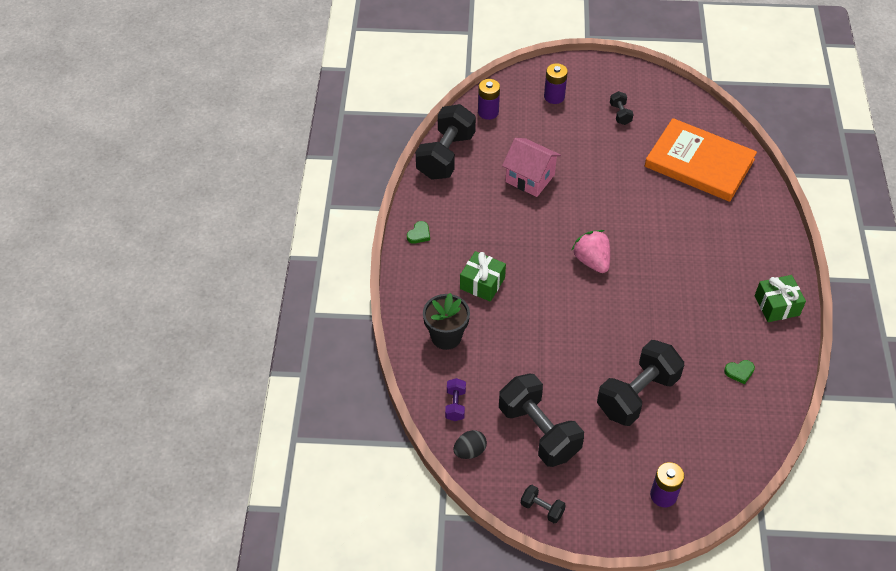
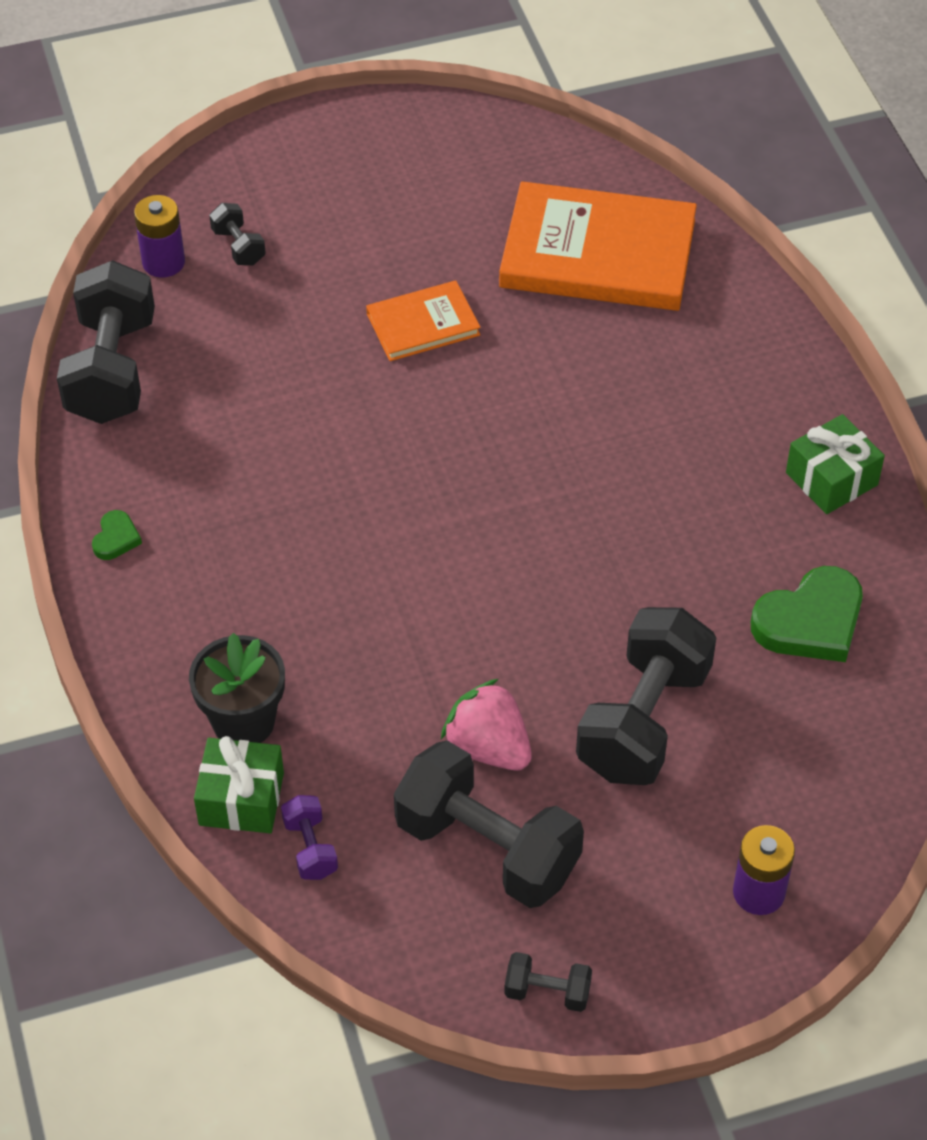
camera: 20 degrees left, 0 degrees up
(470, 451) = (371, 928): black egg -> none
(482, 283) = (275, 597): green gift -> green gift (241, 799)
(530, 178) = (292, 369): pink house -> none
(554, 96) = (280, 199): purple battery -> none
(592, 261) = (467, 494): pink strawberry -> pink strawberry (488, 747)
(600, 174) = (423, 324): none -> orange book
(620, 114) = (418, 200): black dumbbell -> black dumbbell (238, 247)
(739, 372) = (810, 621): green heart -> green heart, size x2.08

